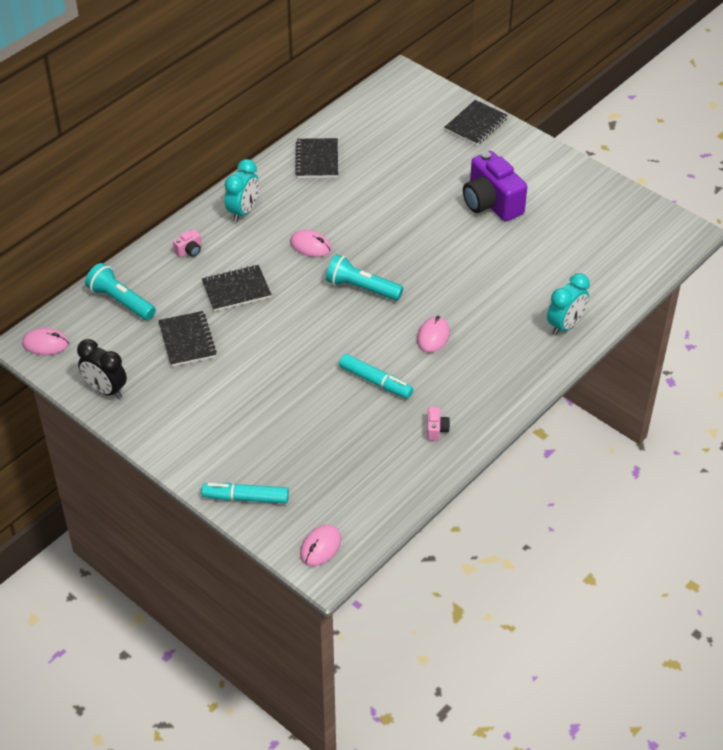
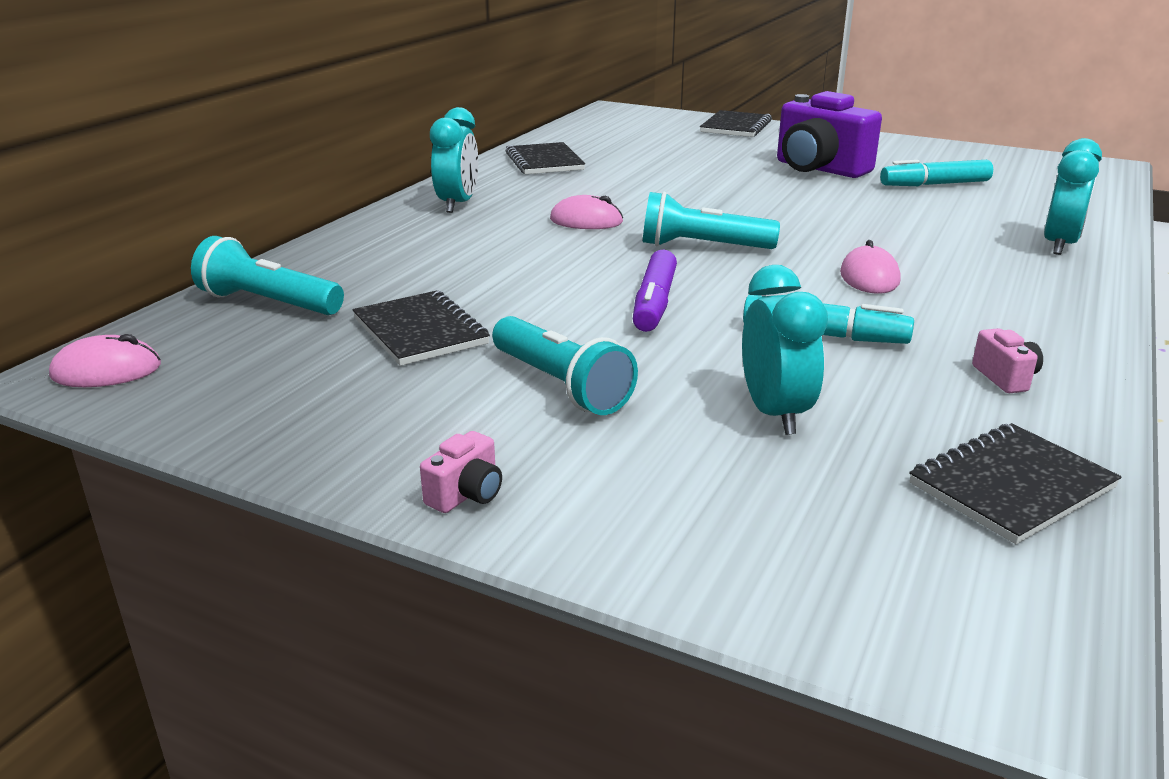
camera: 15 degrees left, 20 degrees down
(105, 390) = (257, 417): black clock -> none
(189, 251) = (383, 243): pink camera -> pink camera (466, 494)
(236, 290) = (487, 269): black notebook -> black notebook (1011, 486)
(236, 394) = (561, 385): none -> turquoise flashlight
(245, 498) = (693, 553): turquoise marker -> turquoise marker (934, 184)
(308, 339) = (654, 303): none -> purple marker
(318, 432) = (774, 413): none -> turquoise clock
(320, 547) = (973, 625): pink mouse -> none

